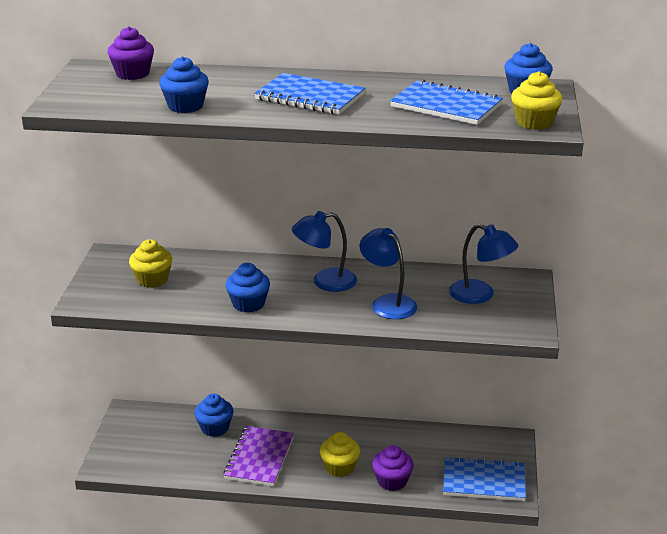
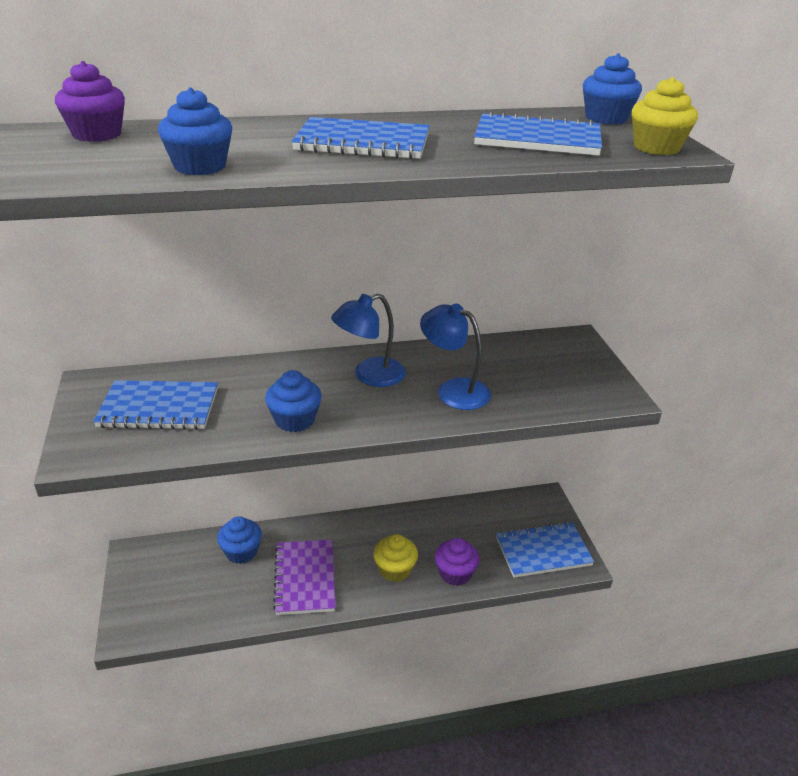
camera: 20 degrees left, 5 degrees up
(152, 279) = (159, 408): yellow cupcake -> blue notebook
(480, 295) = (543, 364): blue lamp -> none

